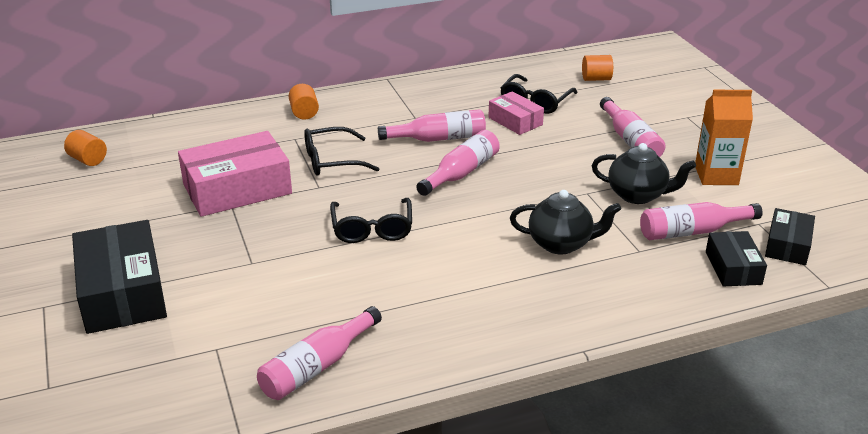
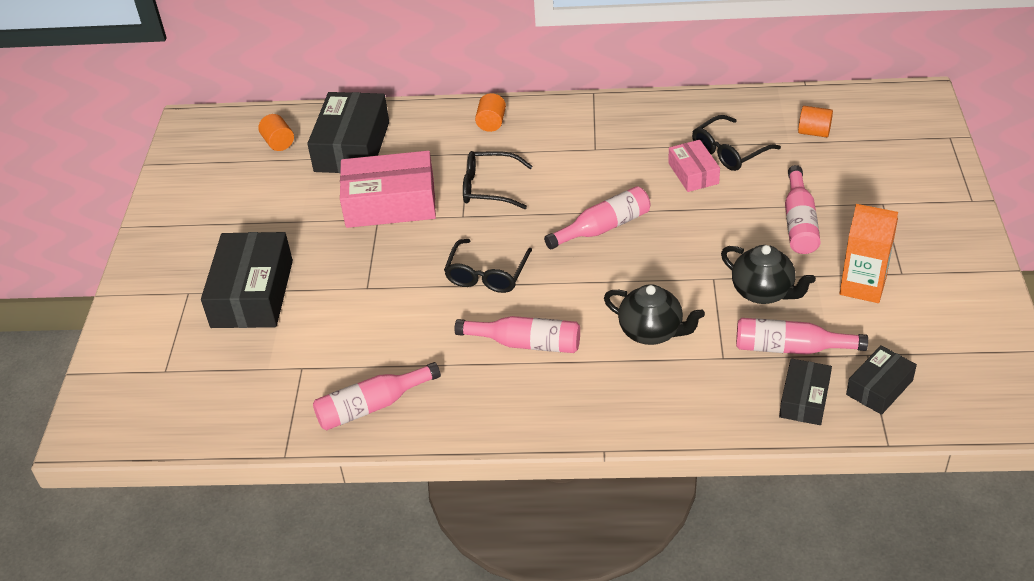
camera: 25 degrees right, 10 degrees up
(171, 151) = (352, 146): none -> black box
(438, 138) = (604, 180): pink bottle -> pink bottle (526, 343)

